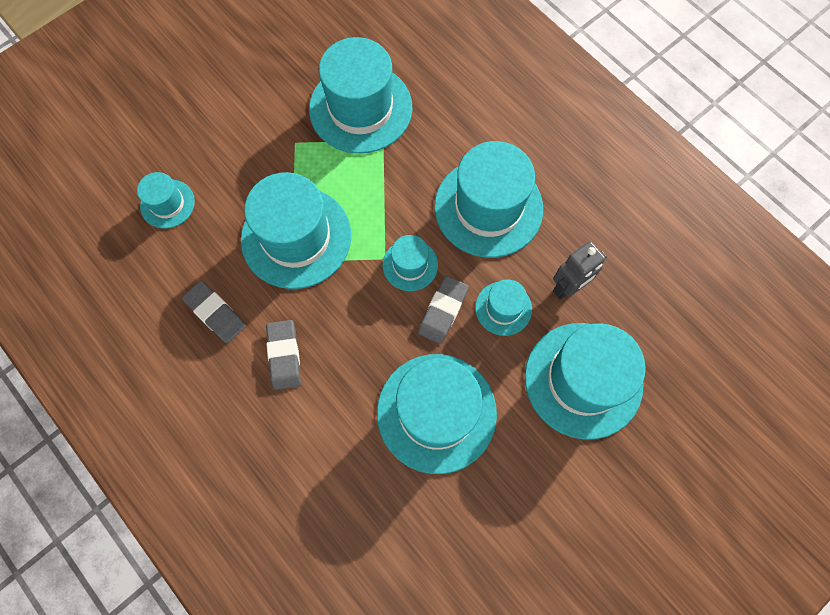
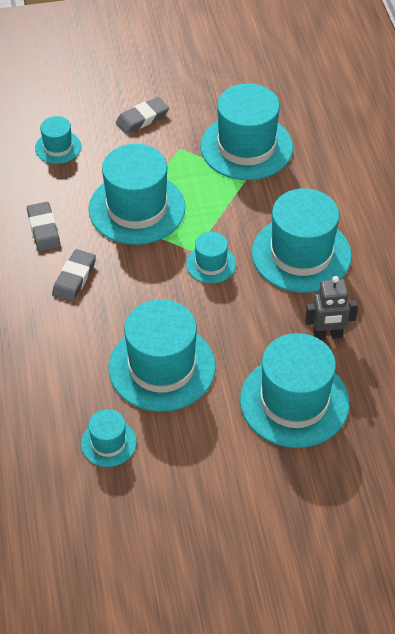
camera: 30 degrees right, 20 degrees down
(443, 311) = (214, 305): grey eraser -> grey eraser (142, 118)
(503, 308) = (264, 325): turquoise hat -> turquoise hat (108, 443)

